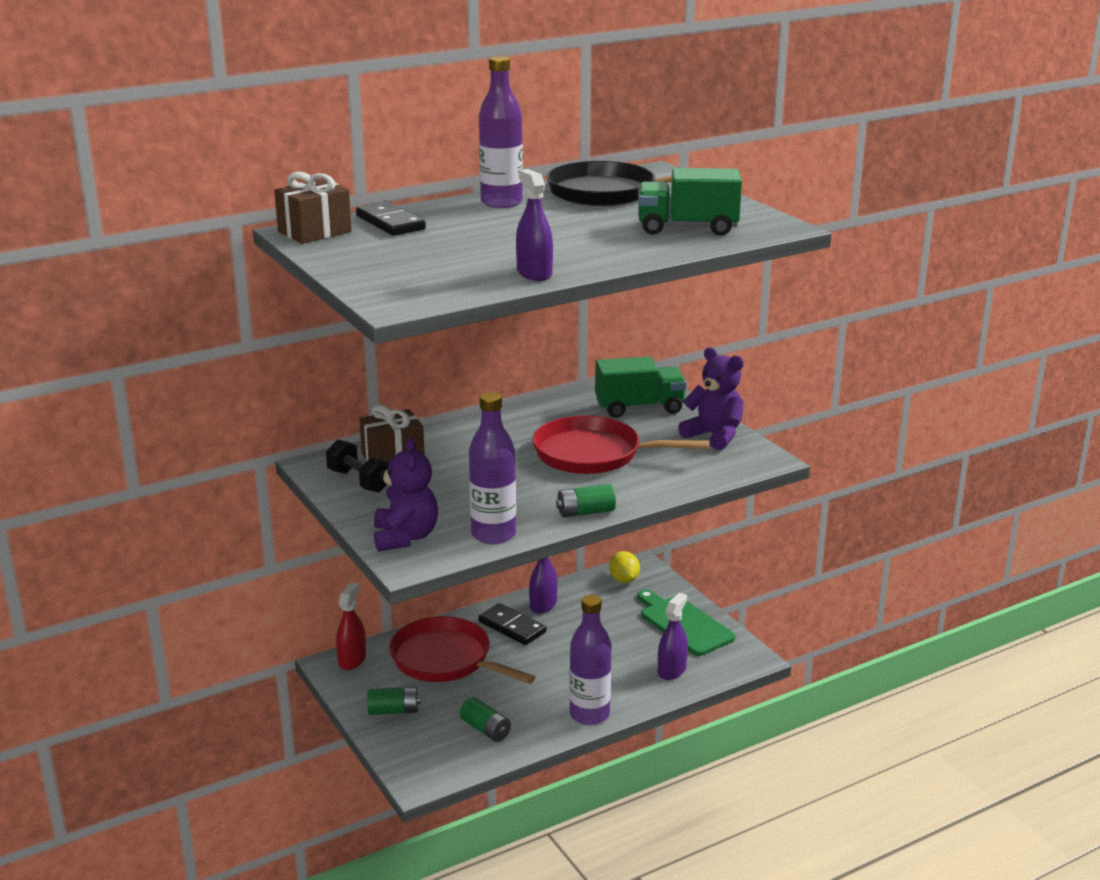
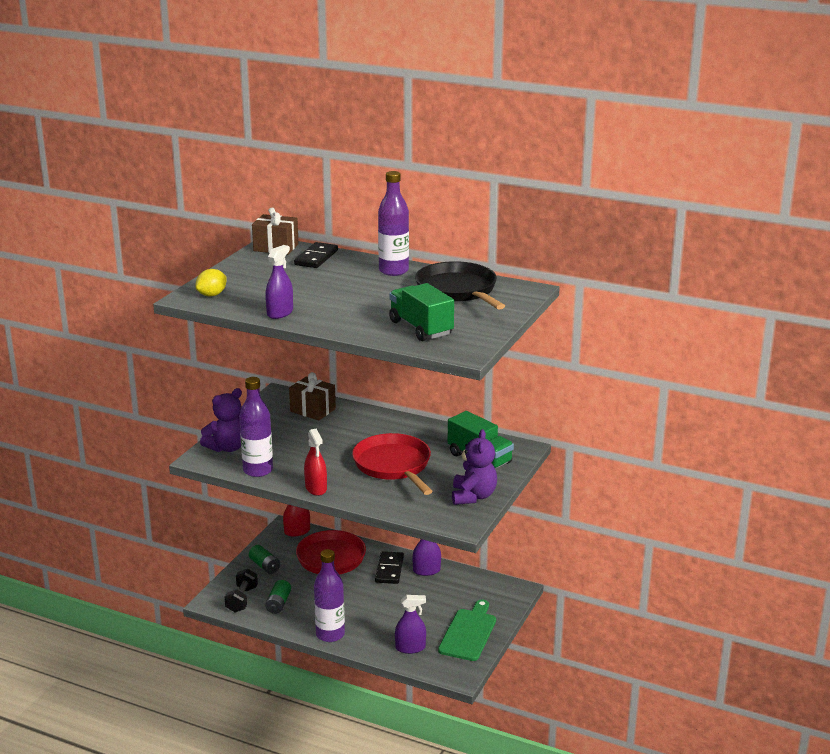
camera: 55 degrees right, 0 degrees up
(359, 481) = (274, 412): black dumbbell -> black dumbbell (242, 599)
(585, 512) = (316, 488): green battery -> red spray bottle
(624, 579) = (493, 589): yellow lemon -> yellow lemon (212, 295)

